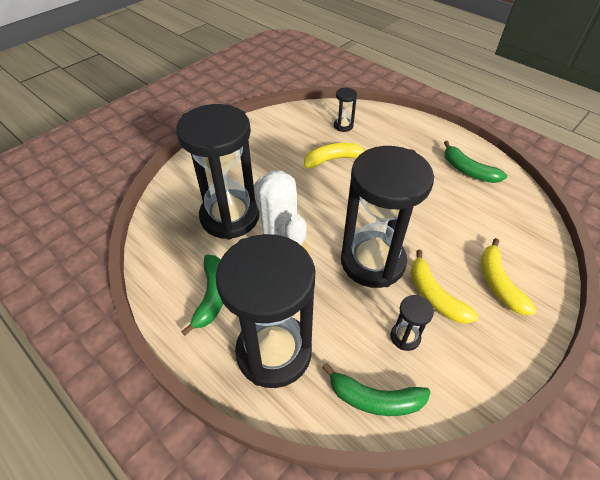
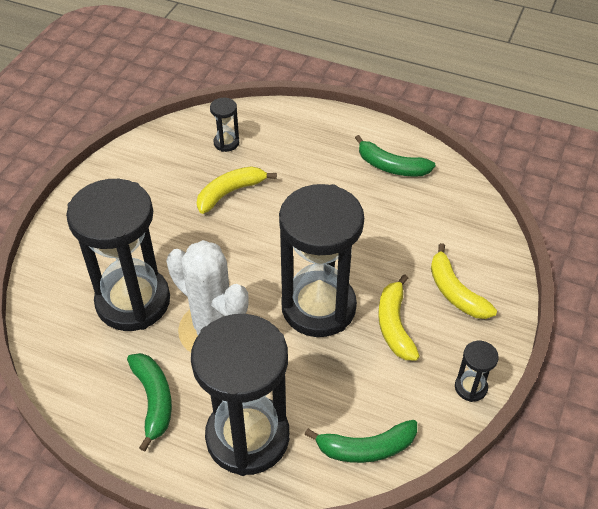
camera: 20 degrees left, 0 degrees up
(405, 337) = (377, 378): black hourglass -> black hourglass (470, 387)
(434, 295) = (394, 325): yellow banana -> yellow banana turned 45 degrees clockwise

